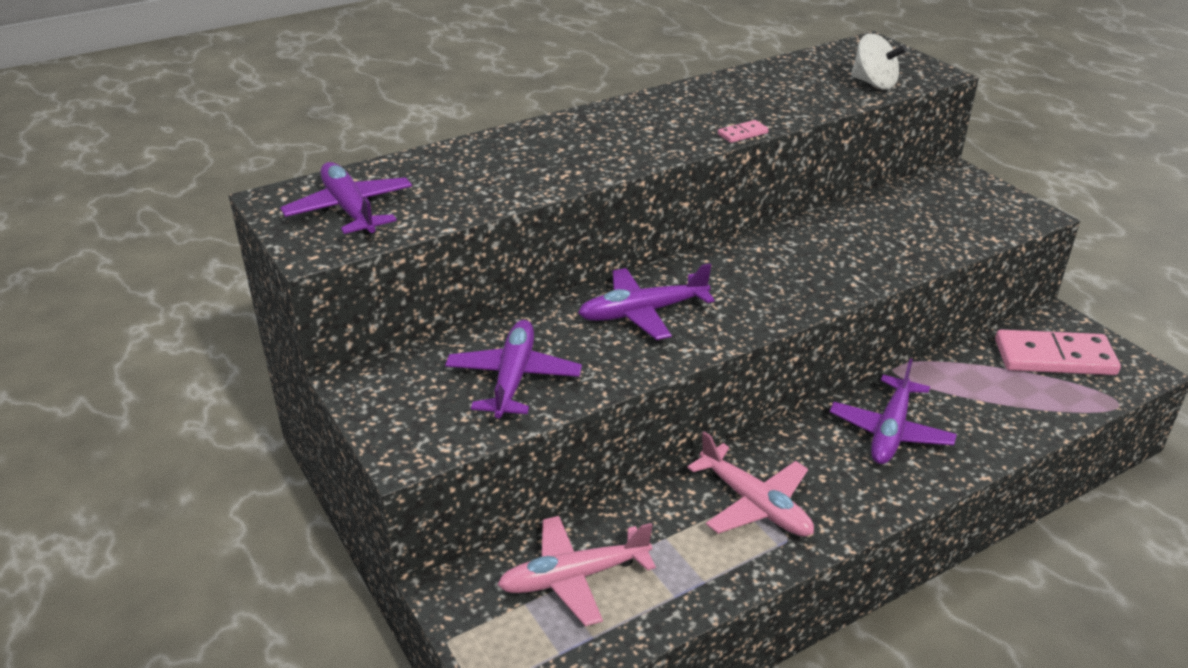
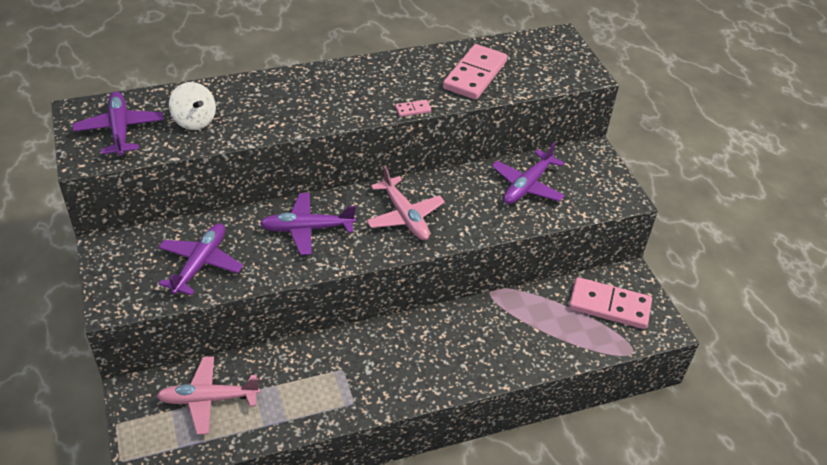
camera: 10 degrees right, 10 degrees up
(754, 504) = (344, 373): pink plane -> pink plane (404, 216)
(796, 91) = (474, 75): none -> pink domino
(874, 84) = (536, 78): white spinning top -> white spinning top (194, 121)
(890, 431) = (462, 339): purple plane -> purple plane (527, 185)

